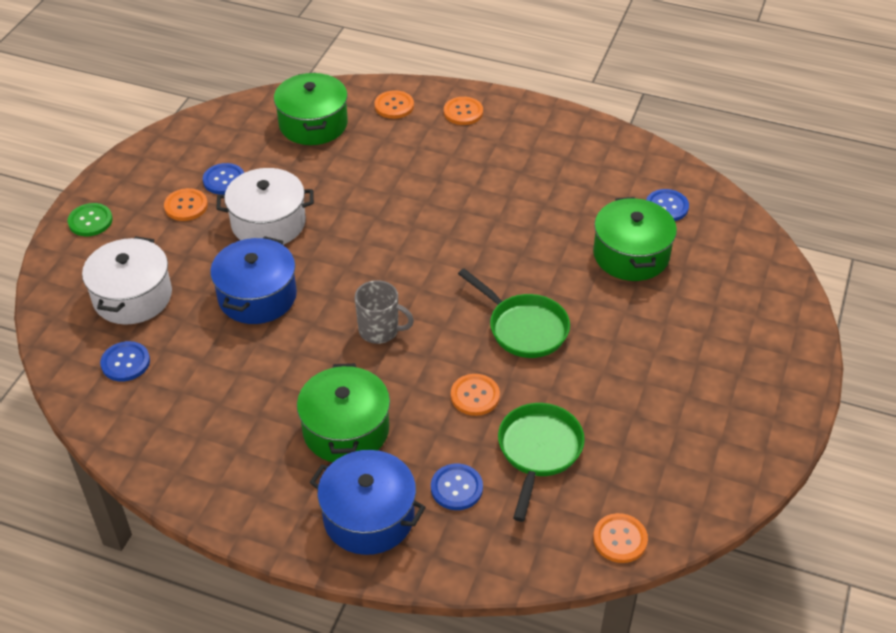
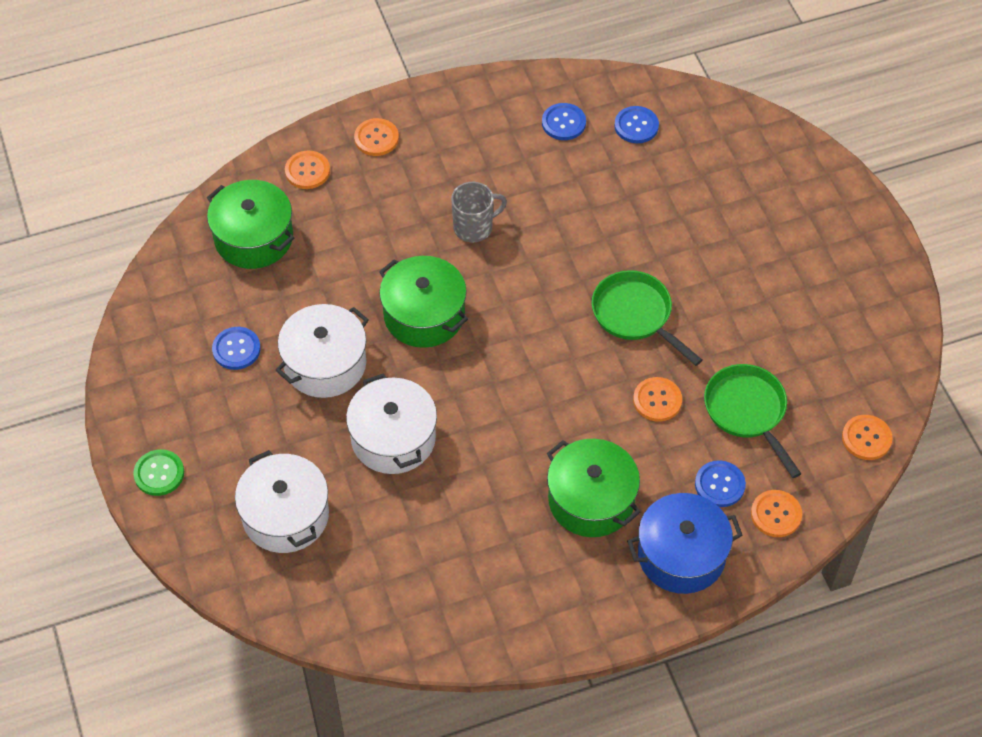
camera: 40 degrees left, 10 degrees up
(125, 362) = (350, 576): blue button -> blue button (563, 123)
(186, 206) = (231, 398): orange button -> orange button (776, 514)
(257, 296) = (393, 438): blue pot -> white pot
(380, 330) = (527, 397): grey mug -> grey mug (474, 227)
(524, 328) = (635, 315): green pan -> green pan turned 135 degrees counterclockwise
(631, 255) = (651, 191): green pot -> green pot (424, 315)

